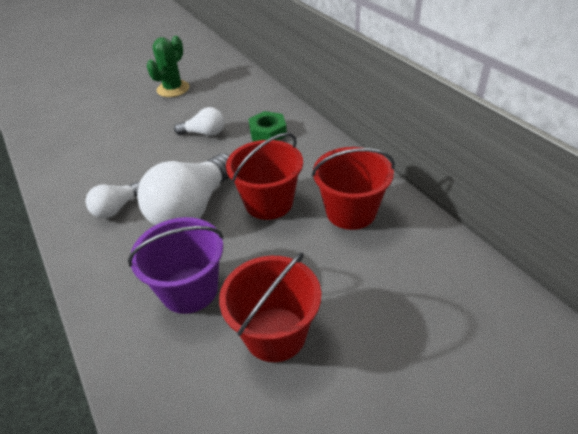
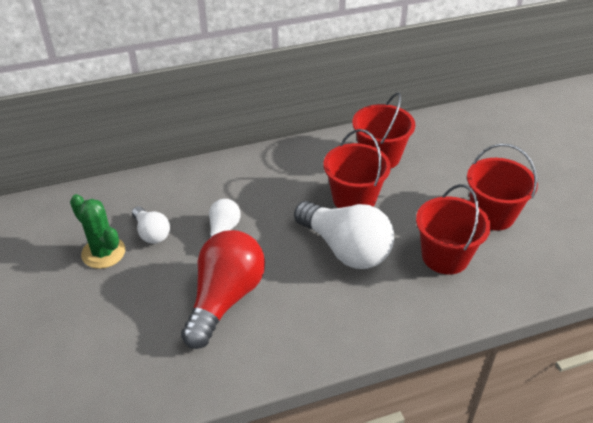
camera: 80 degrees left, 0 degrees up
(117, 208) = (326, 306): white light bulb -> white light bulb (151, 233)
(127, 151) = (225, 298): none -> red light bulb
(189, 289) = (445, 256): purple bucket -> red bucket
(268, 133) = (247, 185): green nut -> none

